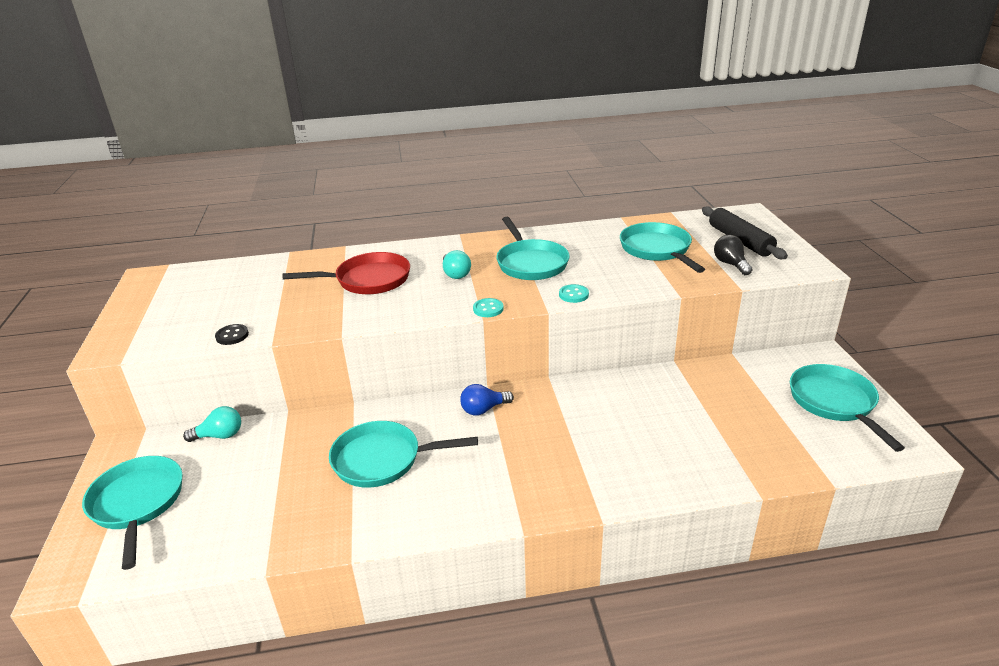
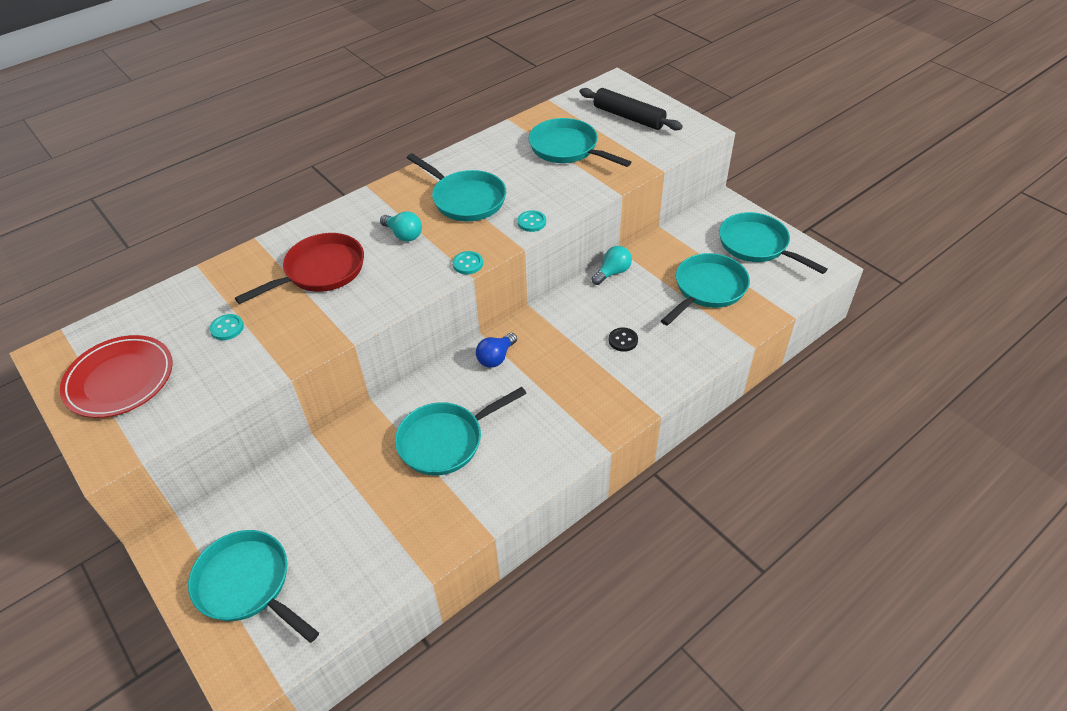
camera: 30 degrees left, 15 degrees up
(167, 306) = (120, 379): none -> red plate
(220, 435) = (266, 486): turquoise light bulb -> turquoise light bulb (612, 272)
(232, 336) = (236, 385): black button -> black button (623, 340)
(266, 296) = (227, 328): none -> turquoise button
(730, 264) = (638, 146): black light bulb -> none
(745, 424) = (707, 289): none -> turquoise pan

